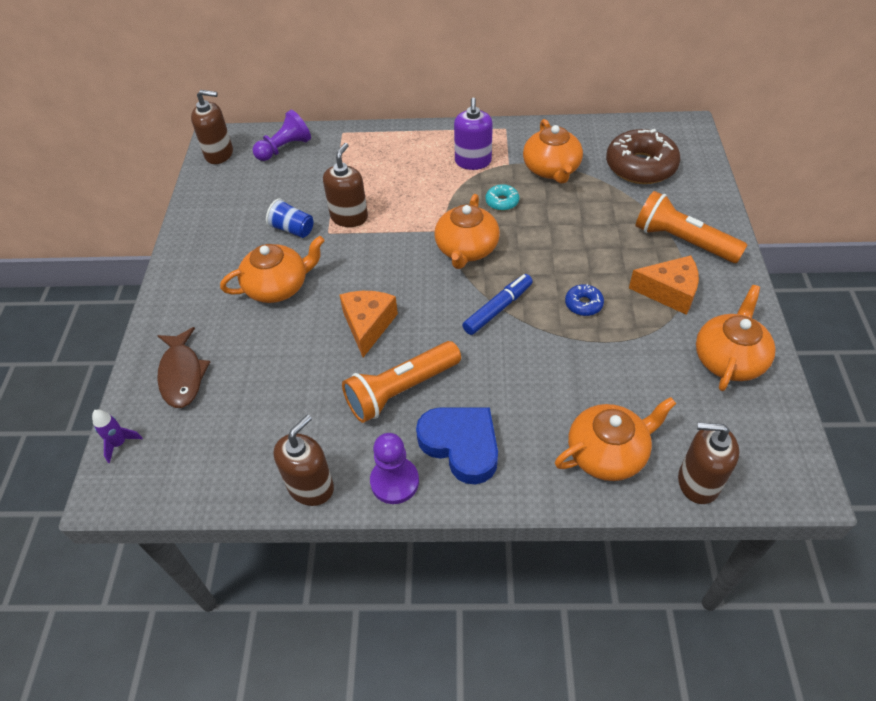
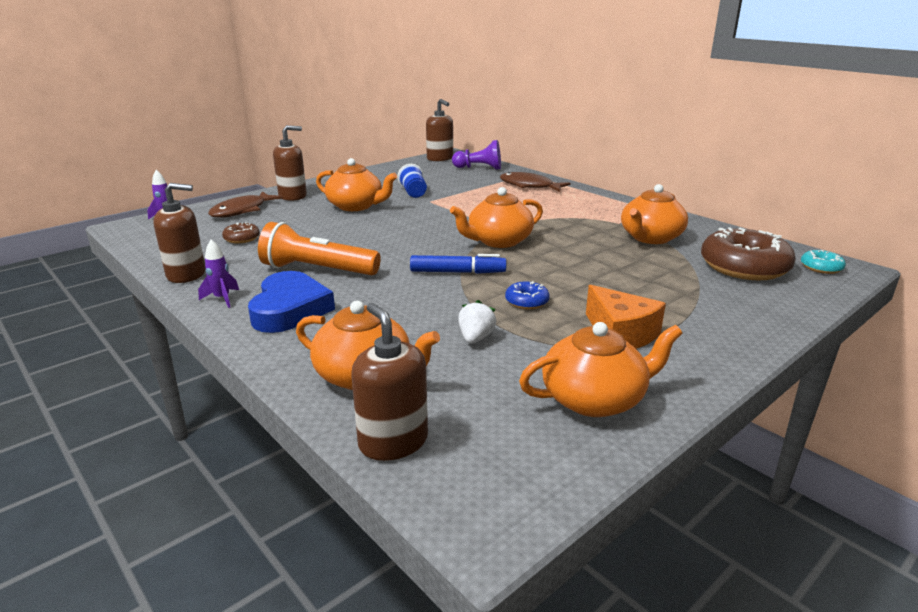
camera: 45 degrees right, 25 degrees down
(264, 408) = (242, 238): none -> brown donut
(349, 217) = (455, 201): brown soap dispenser -> brown soap dispenser (293, 196)
(368, 325) = (364, 239): orange cheese -> none
(371, 151) = (529, 186): none -> brown fish
(394, 481) = (222, 299): purple pawn -> purple rocket
(473, 161) = (592, 213): purple soap dispenser -> none
(502, 202) = (573, 235): turquoise donut -> turquoise donut (821, 267)
(609, 365) = (475, 338): none -> white strawberry
(682, 241) = (699, 317): orange flashlight -> none

